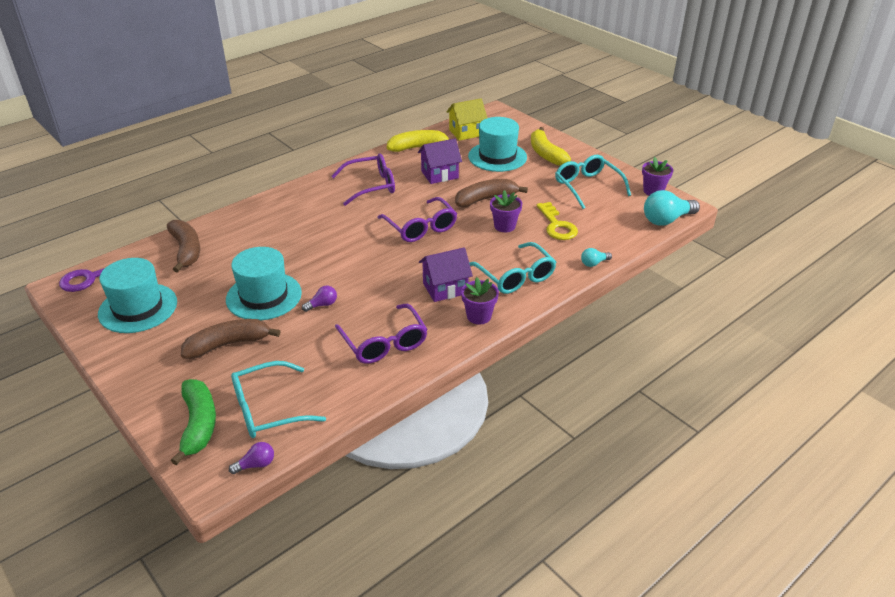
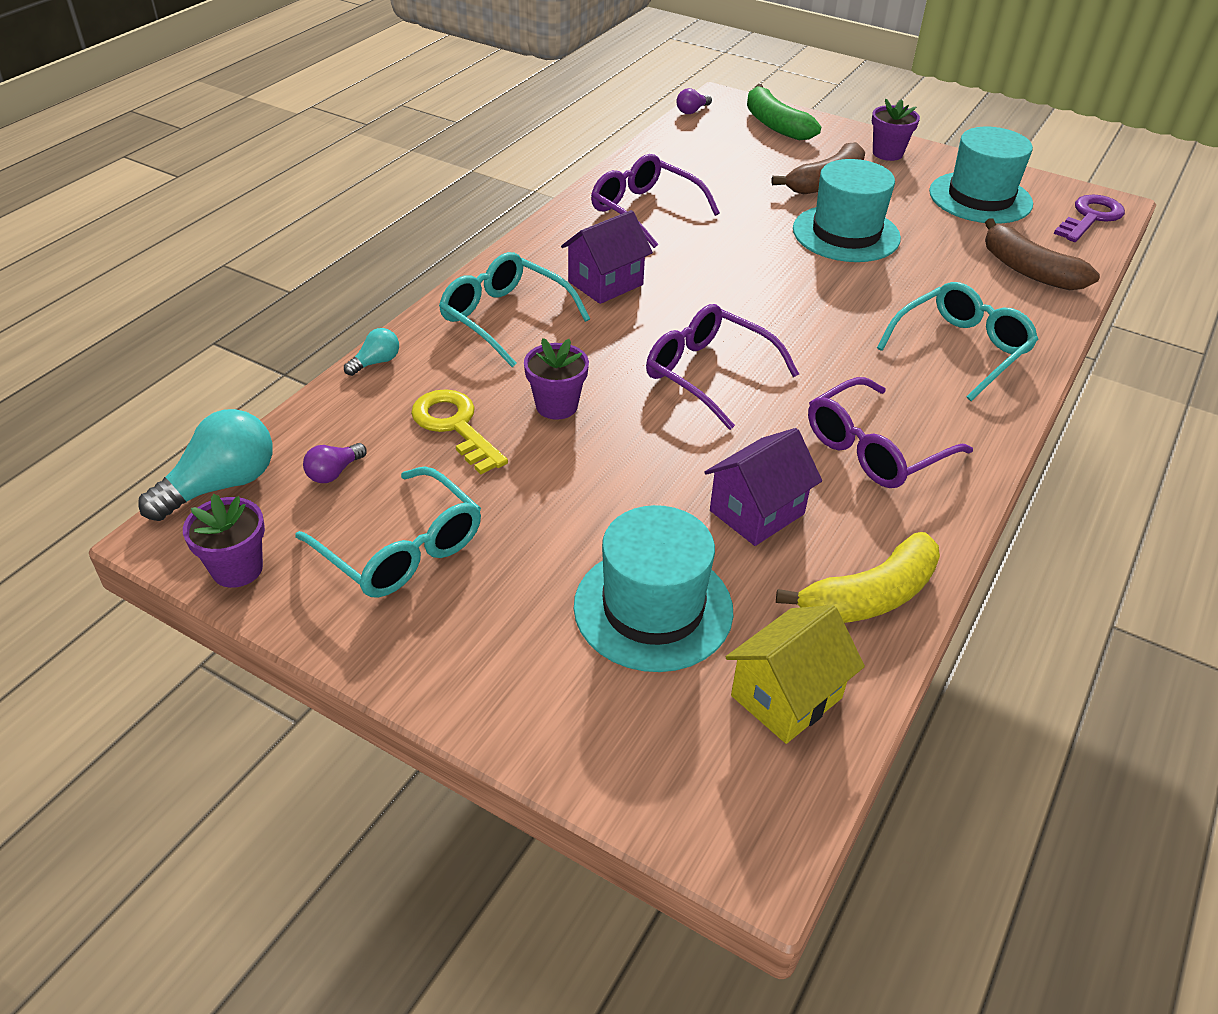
camera: 160 degrees right, 5 degrees up
(268, 409) = (721, 142): turquoise glasses -> turquoise glasses (961, 349)
(322, 305) = (759, 236): purple light bulb -> purple light bulb (334, 472)
(479, 316) = (539, 256): purple flower pot -> purple flower pot (887, 153)
(486, 199) = (620, 463): brown banana -> none
(546, 154) = (528, 652): yellow banana -> none

